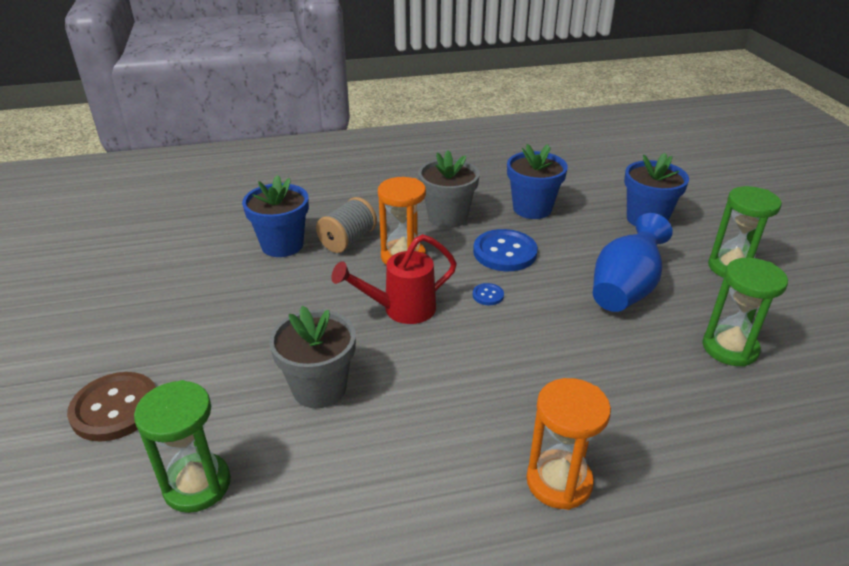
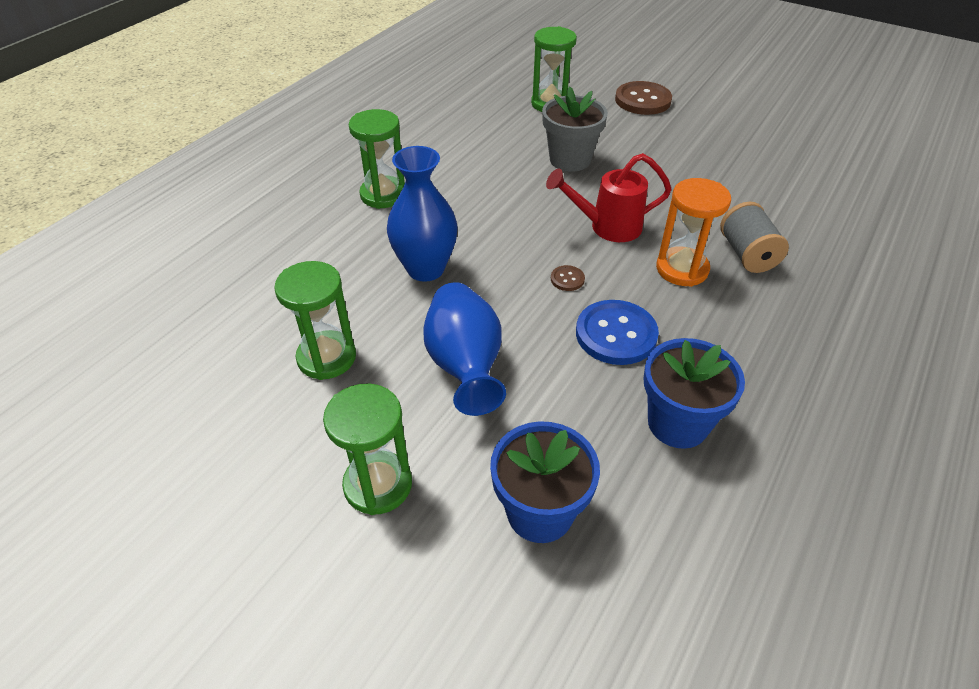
camera: 135 degrees right, 10 degrees up
(282, 245) = (776, 218): blue flower pot -> none
(400, 310) = (606, 227): red watering can -> red watering can turned 120 degrees counterclockwise
(447, 217) = (728, 341): grey flower pot -> none
(488, 295) = (567, 279): blue button -> brown button
(559, 482) = (383, 195): orange hourglass -> green hourglass
(590, 368) = (425, 269): none -> blue vase

